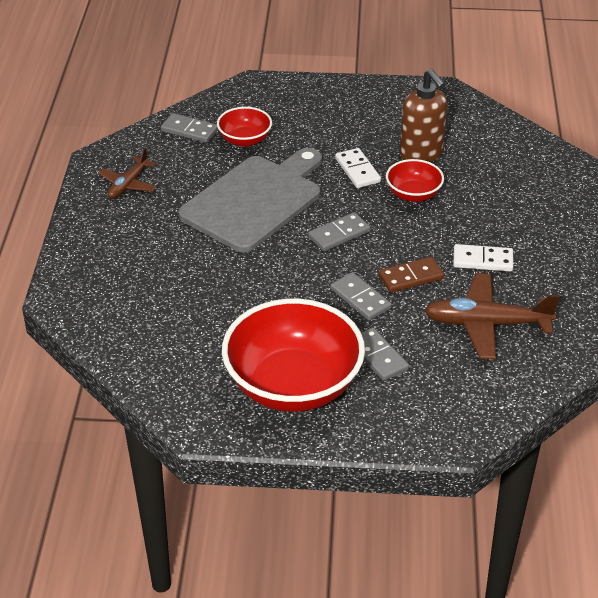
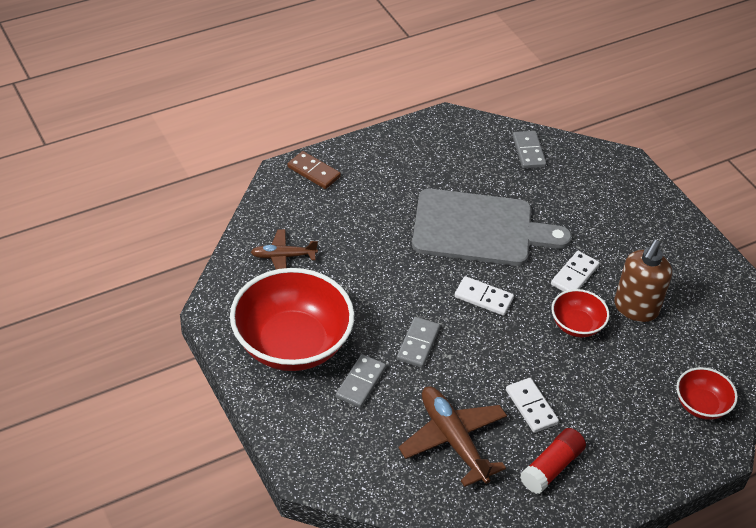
camera: 55 degrees right, 5 degrees up
(128, 184) = (433, 149): brown plane -> brown plane (283, 256)
(245, 140) = (548, 189): red bowl -> red bowl (701, 405)
(339, 234) = (483, 298): grey domino -> white domino
(411, 277) = (470, 366): brown domino -> brown domino (314, 172)
(555, 278) = (551, 467): none -> red glue stick

